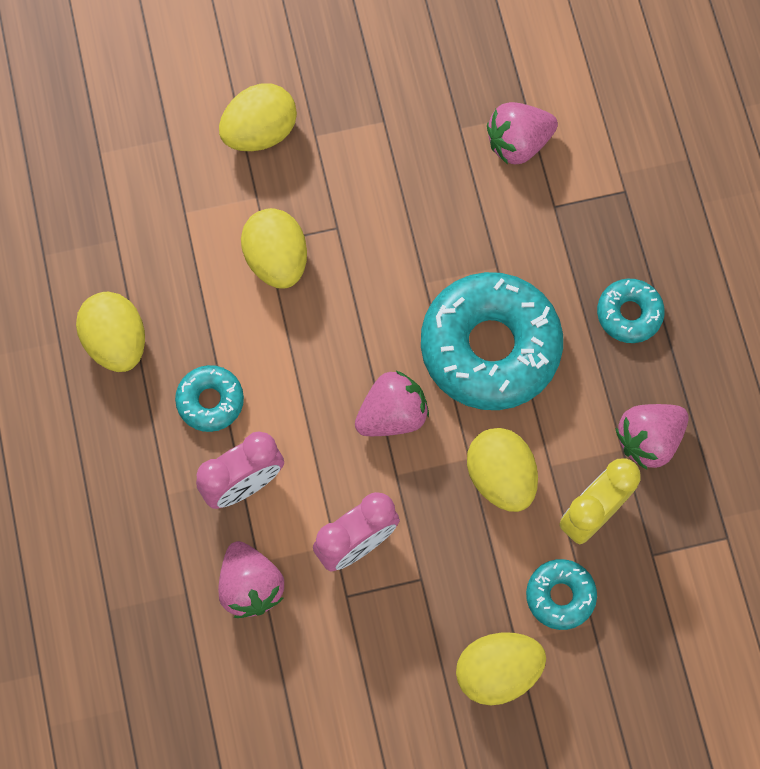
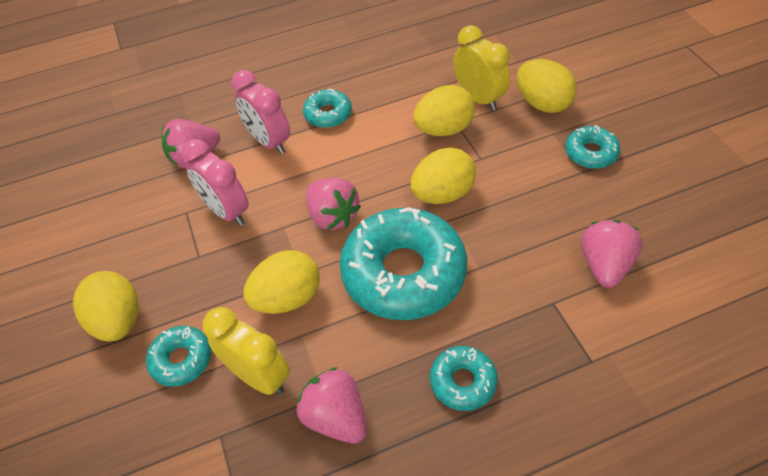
camera: 85 degrees right, 20 degrees down
(116, 342) = (362, 64): yellow egg -> yellow egg (442, 194)
(230, 205) = (479, 98): none -> yellow clock
(357, 104) = (590, 153): none -> turquoise donut
(518, 143) = (604, 265): pink strawberry -> pink strawberry turned 45 degrees clockwise

